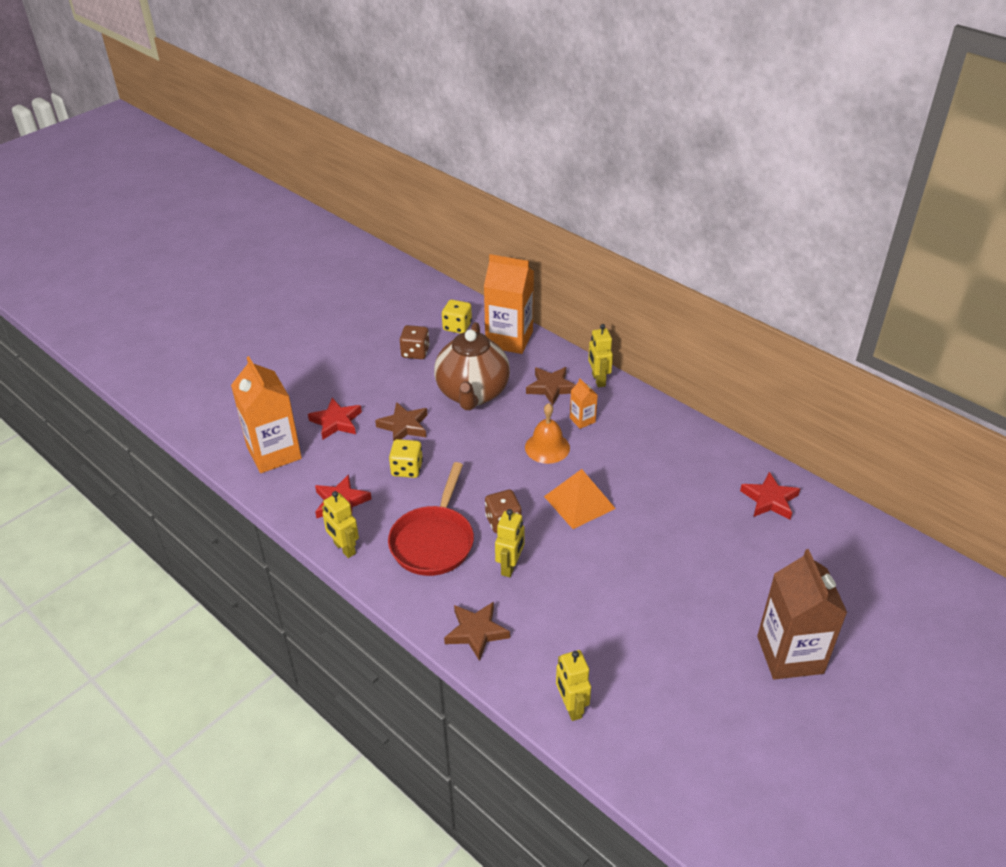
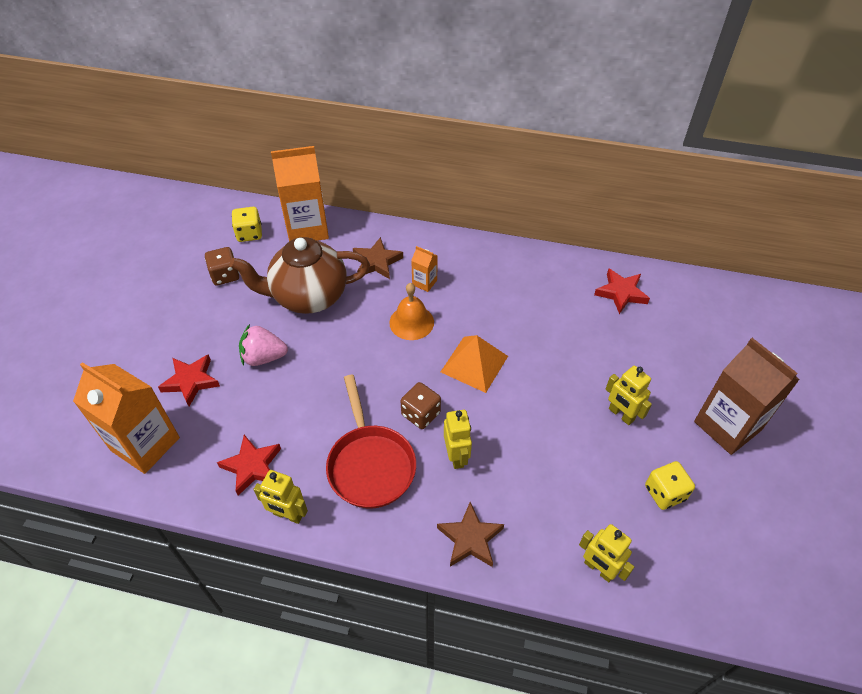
camera: 30 degrees left, 10 degrees up
(404, 426) = (264, 357): brown star -> pink strawberry
(407, 469) = (295, 401): yellow dice -> yellow dice (665, 493)
(472, 394) = (308, 296): brown teapot -> brown teapot turned 105 degrees clockwise
(598, 380) = (413, 238): yellow robot -> yellow robot (621, 414)

